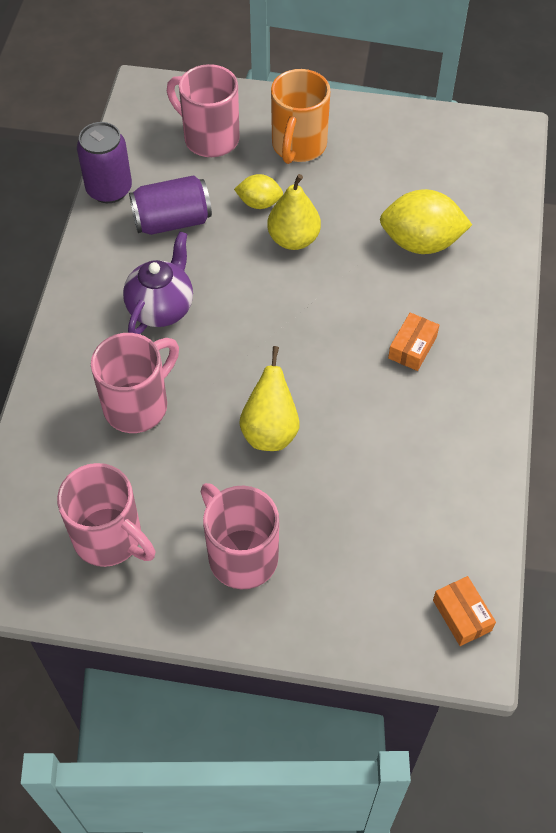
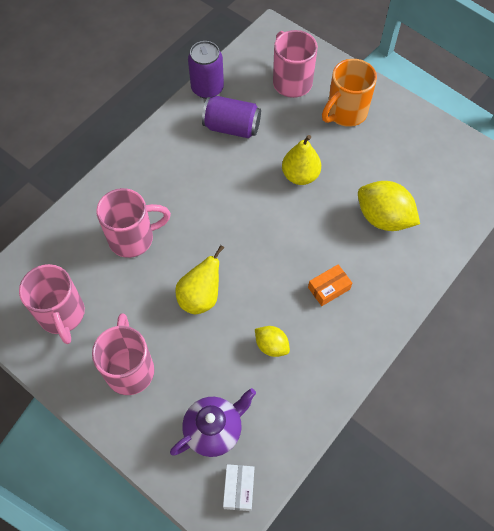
camera: 30 degrees right, 5 degrees up
(161, 308) = (188, 182): purple teapot -> purple teapot (214, 430)
(259, 203) = (294, 140): yellow lemon -> yellow lemon (271, 346)
(462, 615) = (239, 489): orange box -> white box

